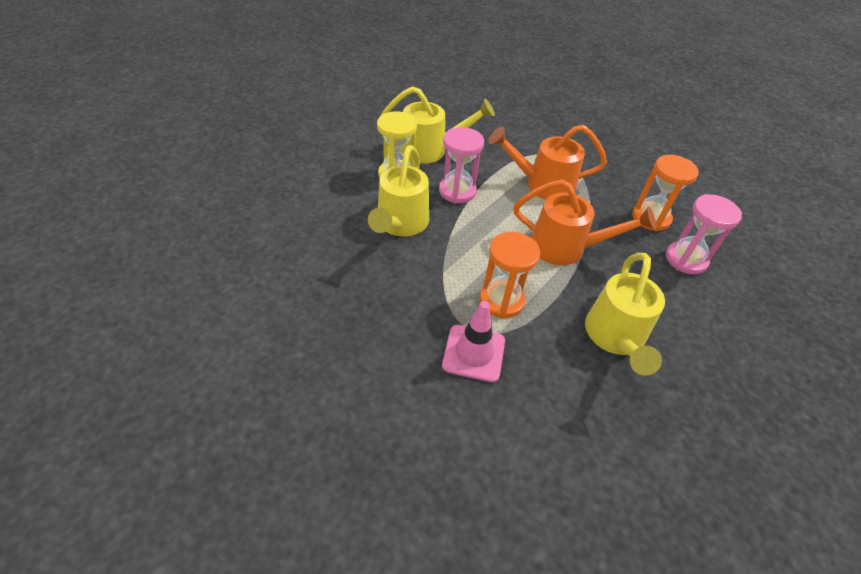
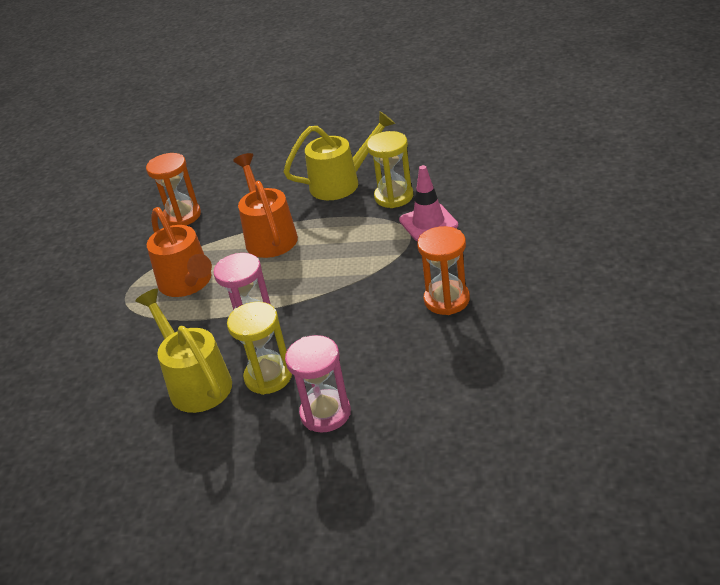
camera: 115 degrees left, 10 degrees down
(400, 224) = (340, 328): yellow watering can -> none
(501, 300) = (365, 235): orange hourglass -> orange hourglass (446, 300)
(548, 359) = (394, 197): none -> yellow hourglass
(686, 259) = (222, 186): pink hourglass -> pink hourglass (325, 413)

